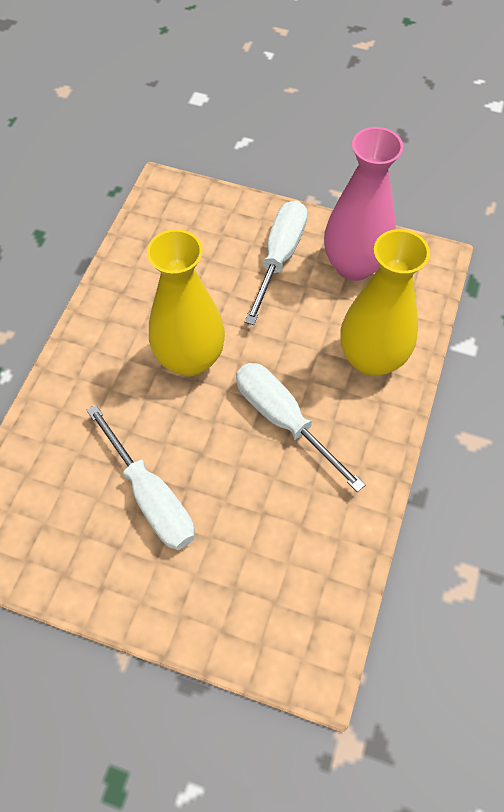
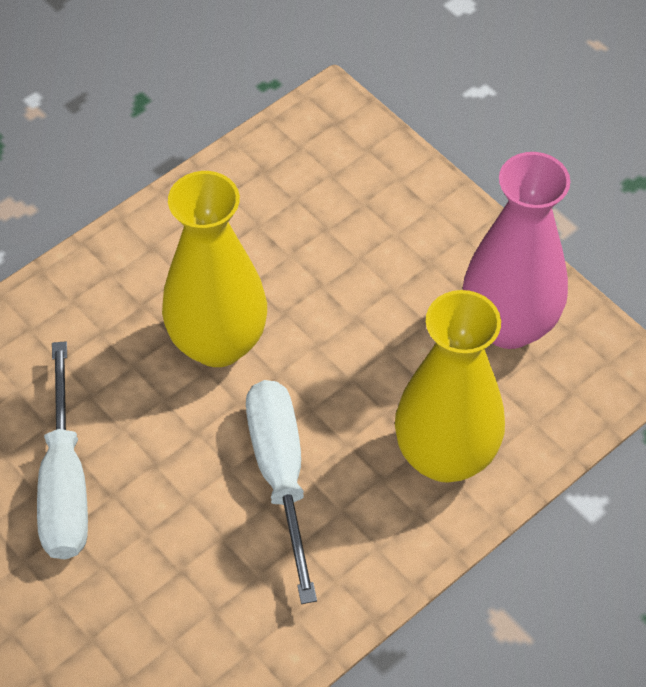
camera: 30 degrees right, 5 degrees down
(279, 257) = (418, 268): white screwdriver -> none

